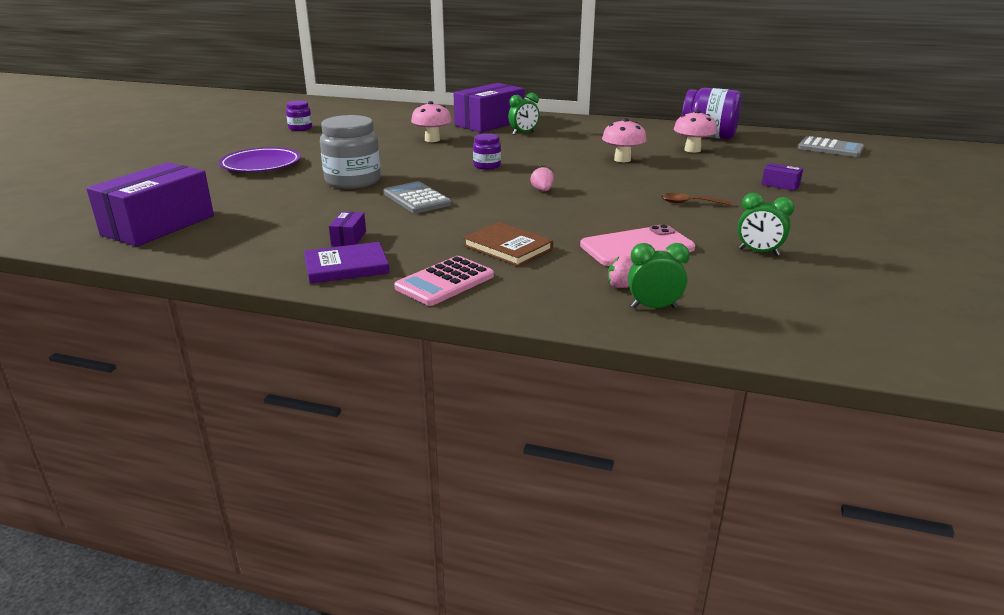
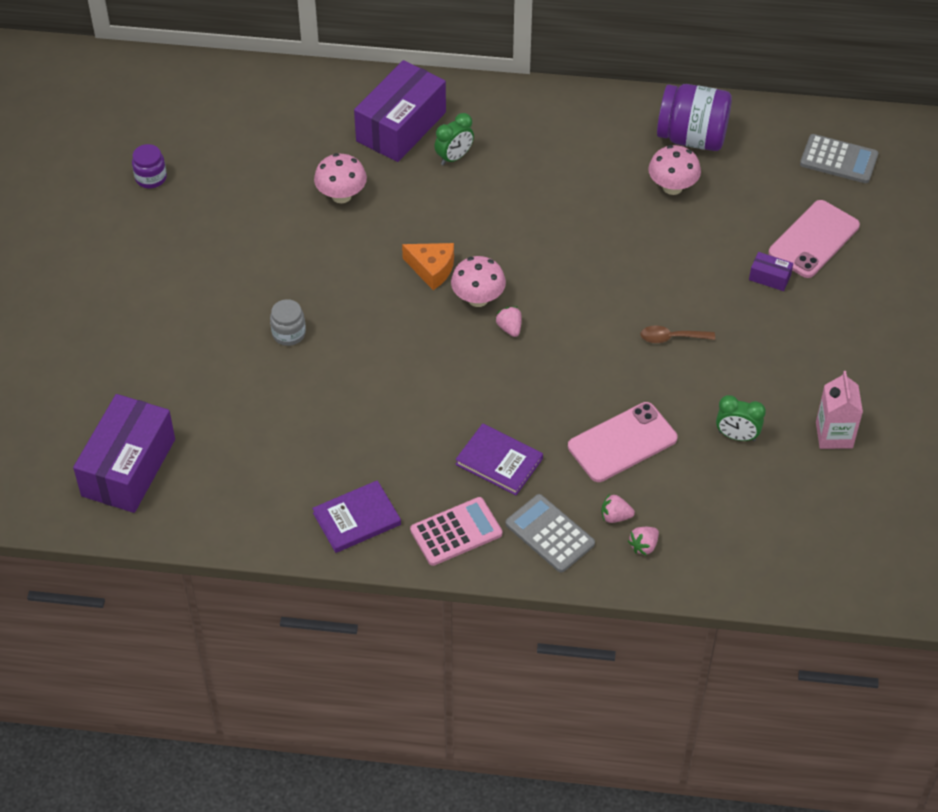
camera: 10 degrees left, 25 degrees up
(261, 165) = (158, 303): purple plate -> none
(349, 238) = (337, 466): purple box -> none
(353, 181) = (289, 333): grey jar -> grey jar, size x0.52
(417, 199) = (377, 369): grey calculator -> grey calculator (550, 534)
(445, 282) = (456, 532): pink calculator -> pink calculator turned 150 degrees counterclockwise
(487, 166) = (432, 269): purple jar -> orange cheese
(508, 247) = (499, 461): brown book -> purple book
(622, 159) = (589, 229): pink mushroom -> pink mushroom (478, 299)
(653, 307) = (644, 546): green clock -> pink strawberry
(817, 173) = (814, 239): none -> pink phone
(866, 259) = (834, 435): none -> pink carton

